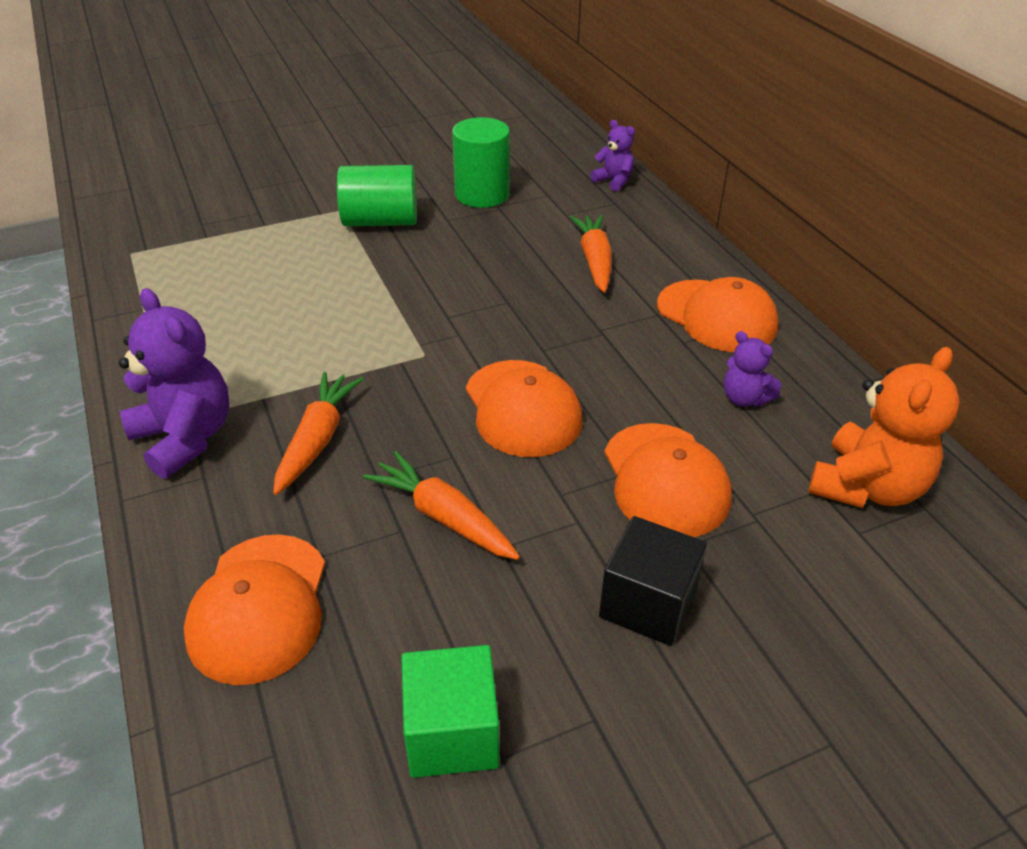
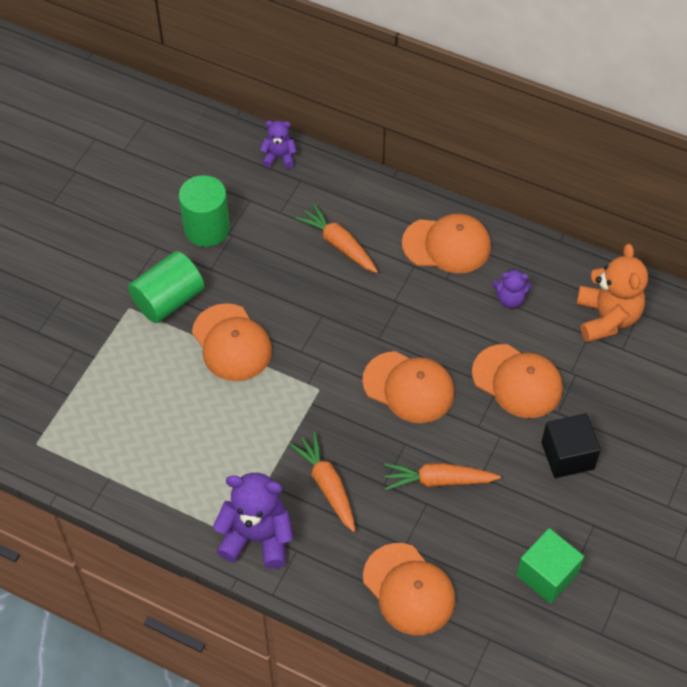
camera: 40 degrees left, 15 degrees up
(392, 276) = (232, 343): none -> orange cap

